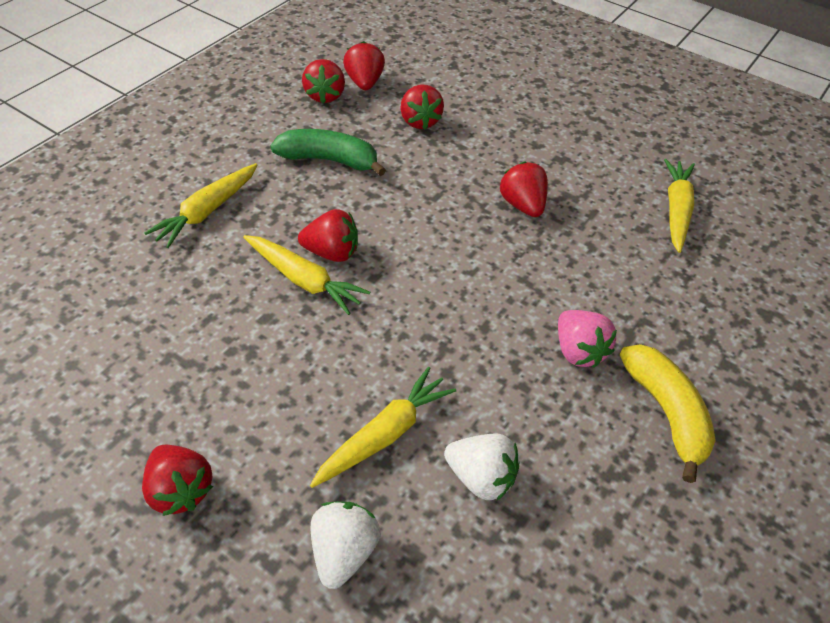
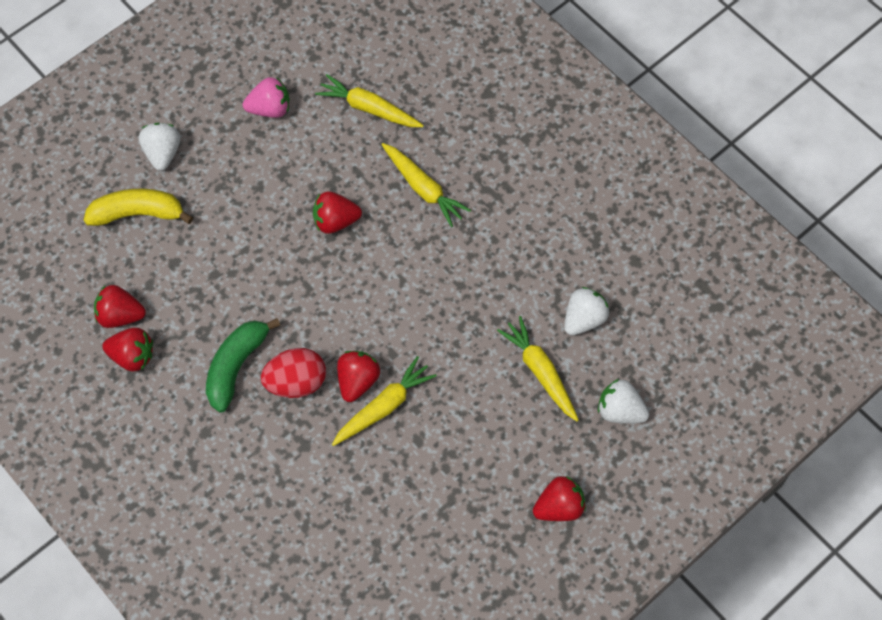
camera: 75 degrees left, 15 degrees up
(207, 211) = (282, 478): yellow carrot -> yellow carrot (423, 188)
(320, 205) = (296, 382): none -> red egg
(420, 121) = (198, 277): red strawberry -> none
(541, 81) = (163, 153): none -> white strawberry
(578, 351) = (495, 228): pink strawberry -> pink strawberry (270, 109)
(666, 413) = (557, 192): yellow banana -> yellow banana (138, 214)

